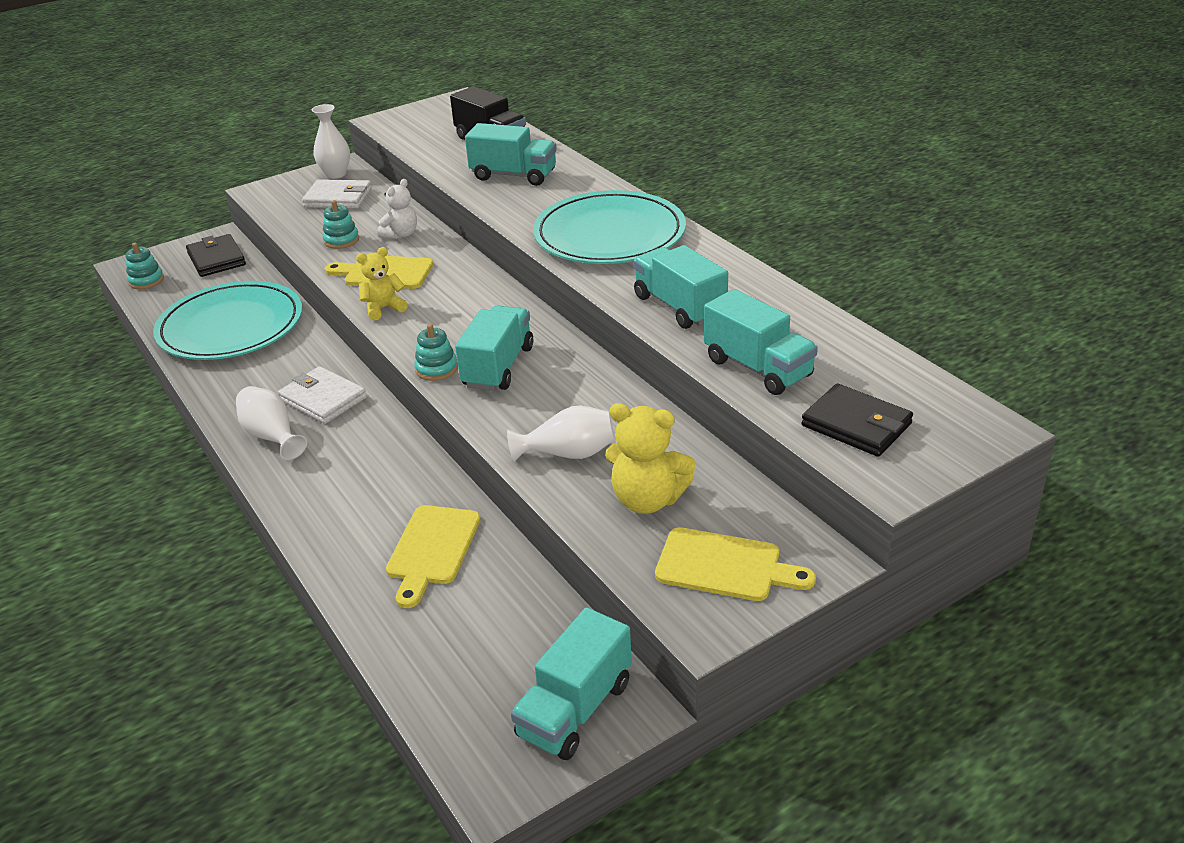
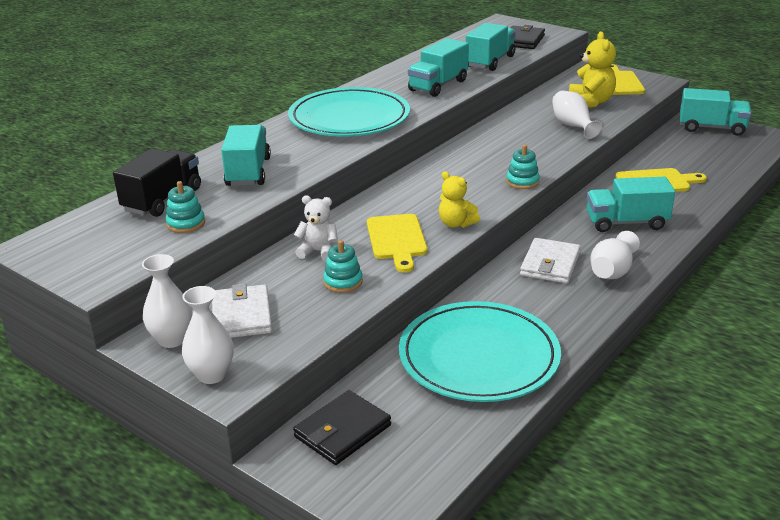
camera: 110 degrees left, 5 degrees down
(146, 281) = (417, 473): turquoise stacking toy -> turquoise stacking toy (186, 223)
(279, 186) = (212, 375): none -> white vase
(498, 367) = (503, 162): turquoise truck -> turquoise truck (626, 223)

